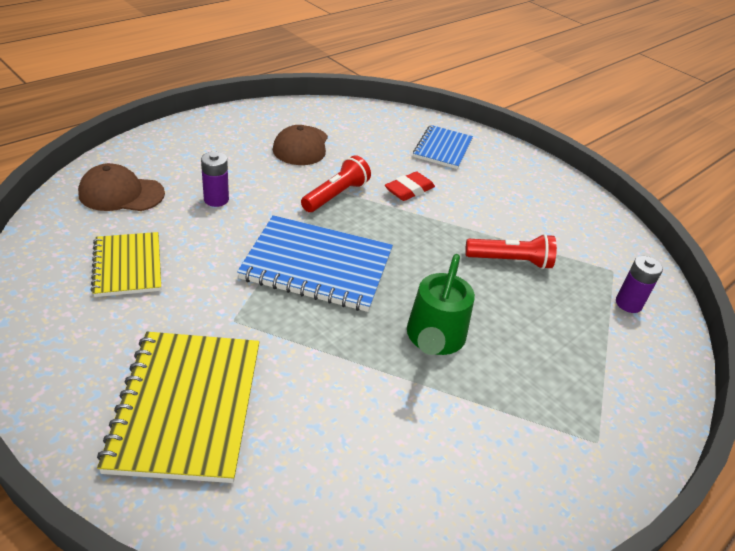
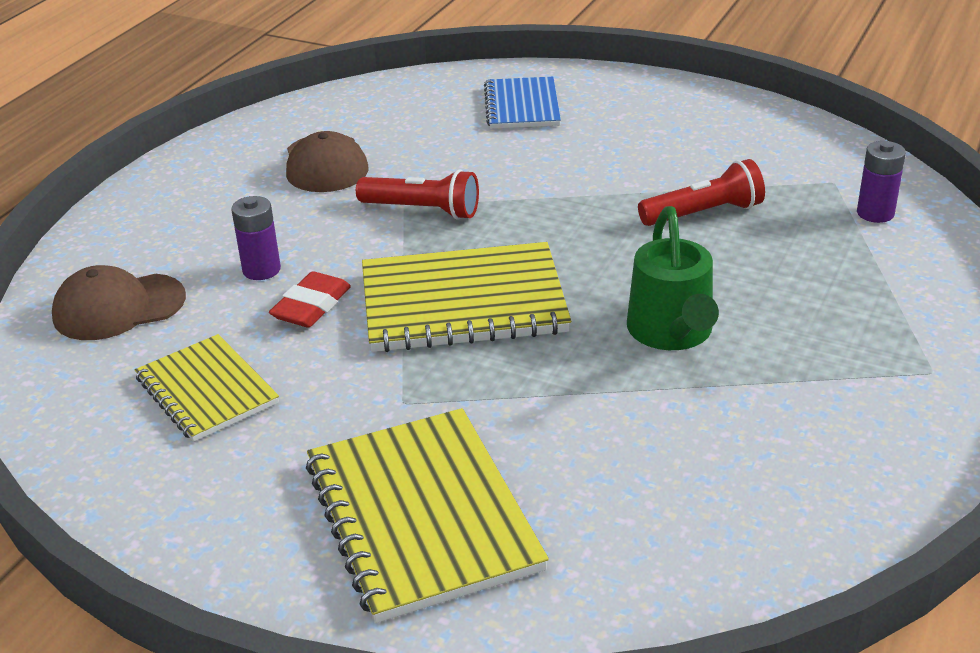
camera: 15 degrees left, 5 degrees down
(317, 266) = (463, 302): blue notebook -> yellow notebook
(336, 195) = (422, 210): red flashlight -> red flashlight turned 90 degrees clockwise
(409, 190) = (515, 172): red eraser -> red eraser (311, 306)

